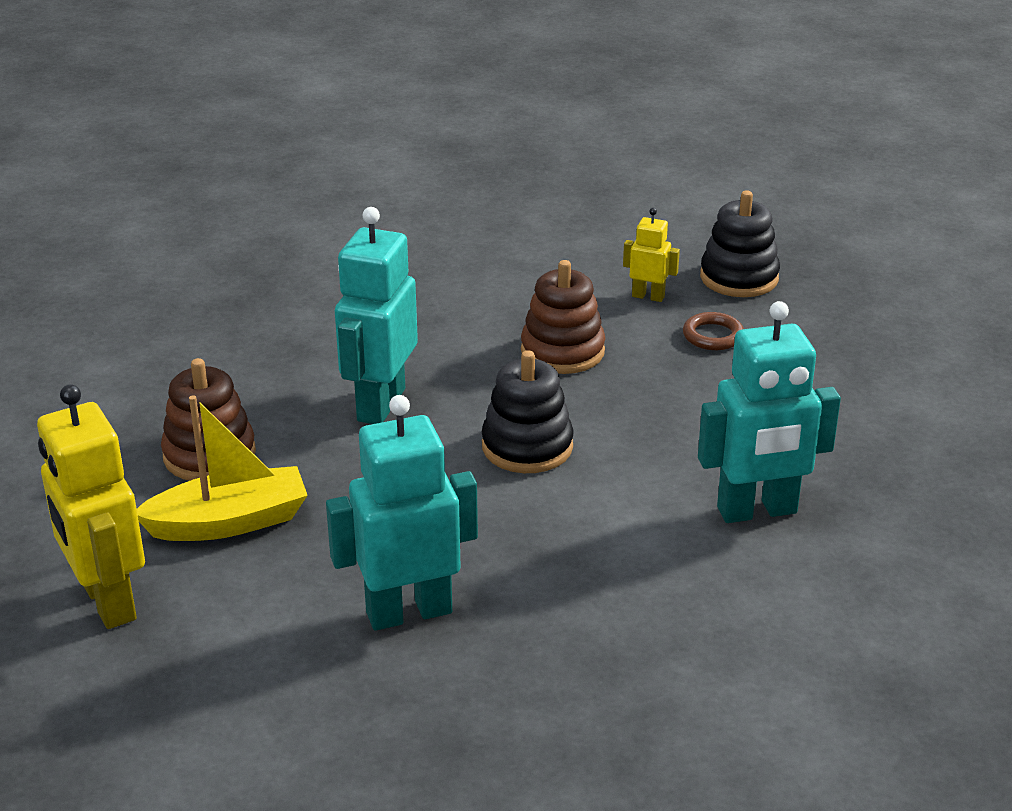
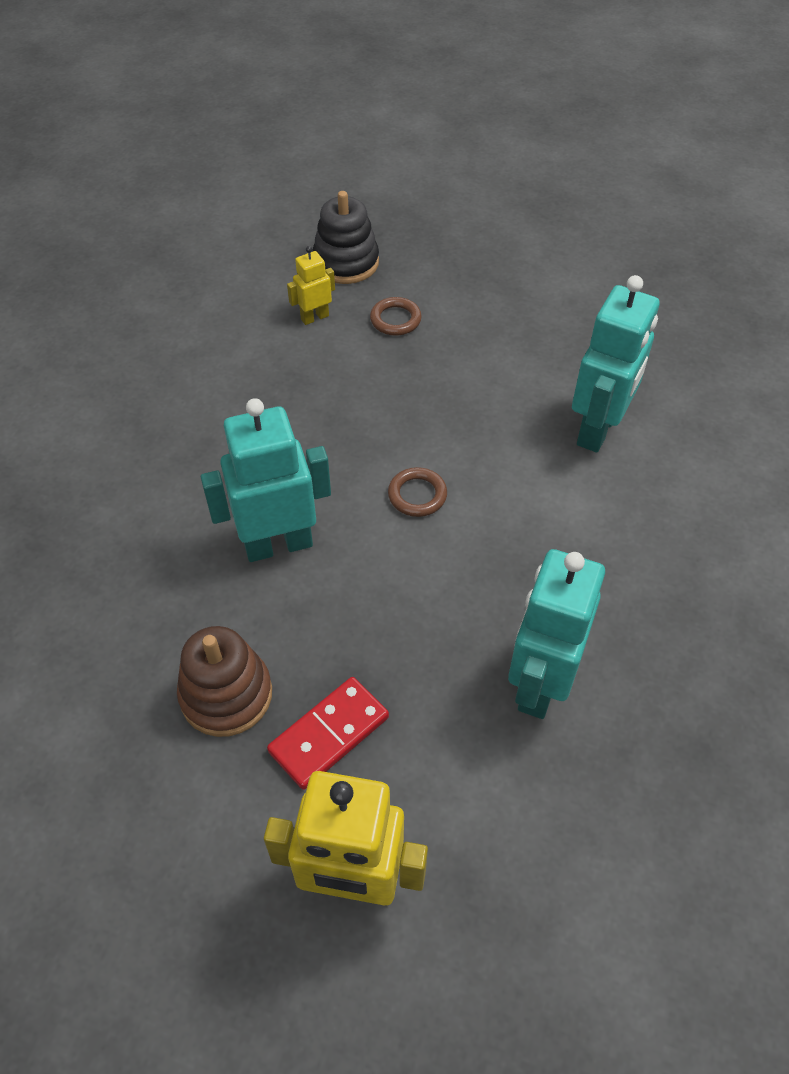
camera: 50 degrees left, 20 degrees up
(229, 522) = (329, 734): yellow boat -> red domino
(380, 405) = (278, 544): turquoise robot -> turquoise robot turned 105 degrees clockwise
(527, 447) = (417, 495): black stacking toy -> brown ring
(562, 351) = (327, 402): brown stacking toy -> none

